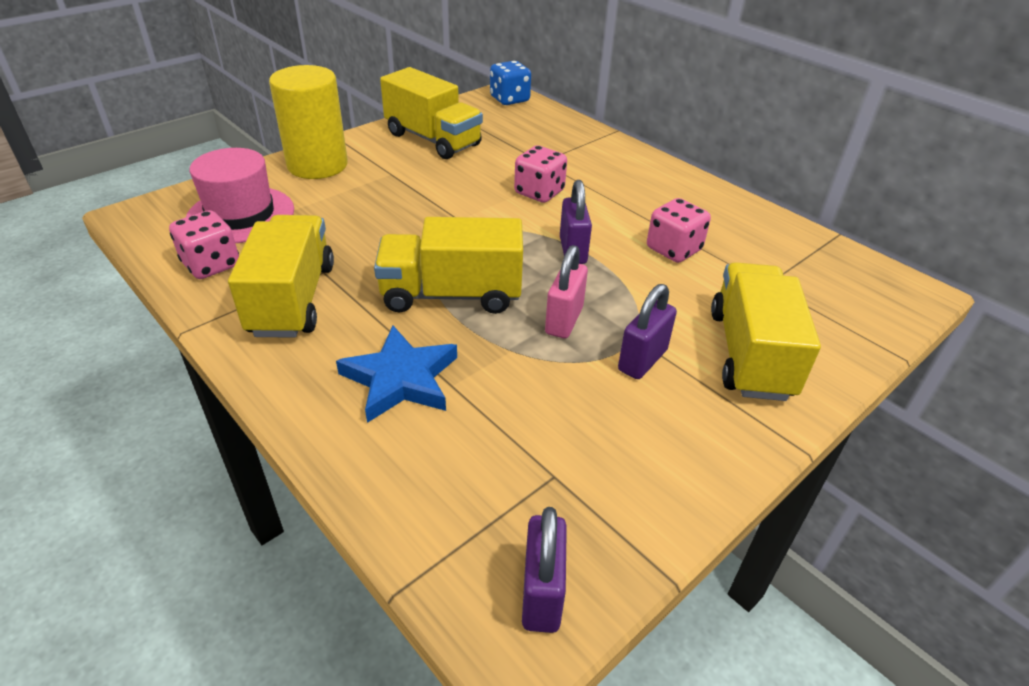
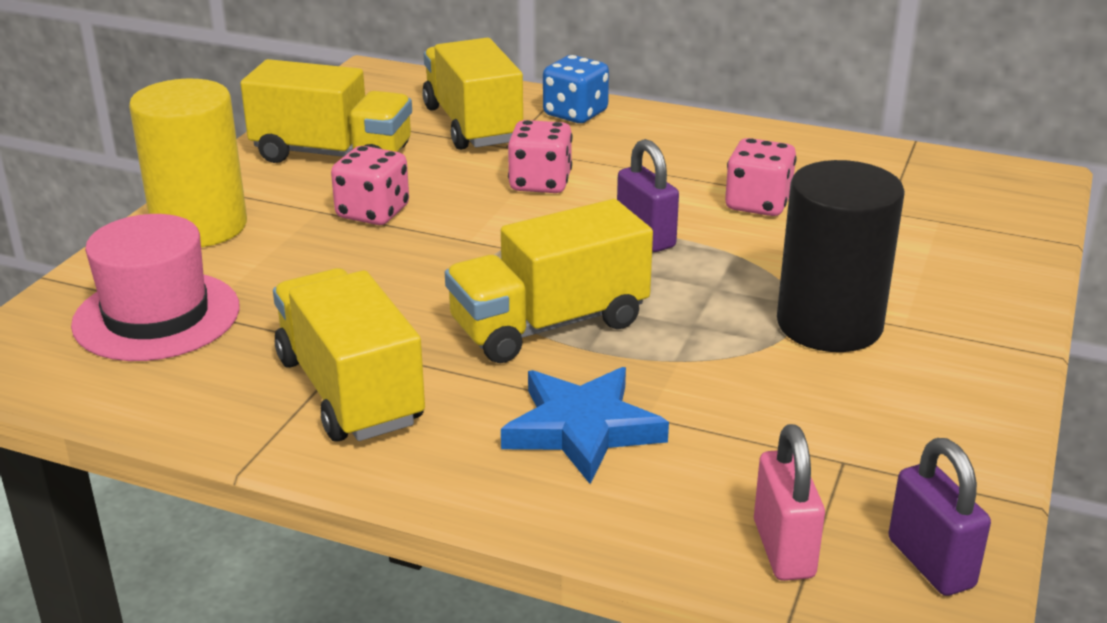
camera: 25 degrees left, 10 degrees down
(211, 265) = (186, 386): pink dice -> pink dice (373, 212)
(509, 99) = (386, 80): blue dice -> blue dice (575, 114)
(564, 320) = (708, 312): pink padlock -> pink padlock (783, 549)
(642, 360) = (829, 325): purple padlock -> black cylinder
(750, 354) = (930, 285): yellow truck -> yellow truck (473, 125)

